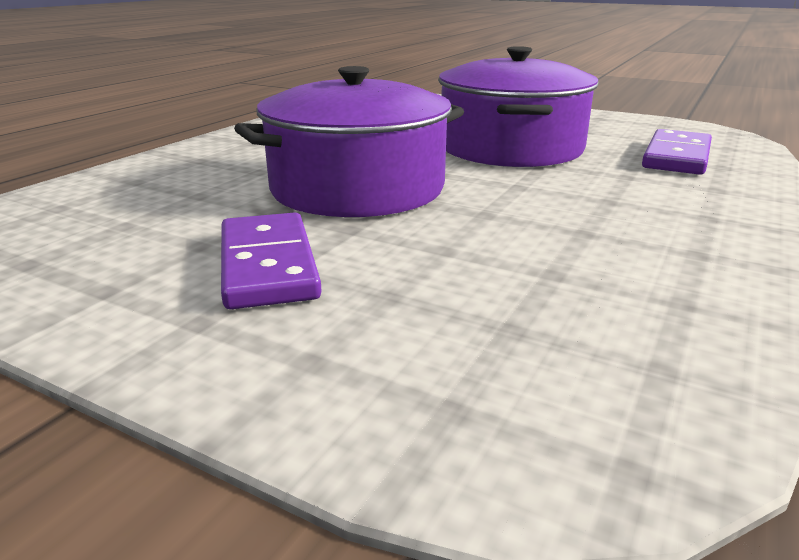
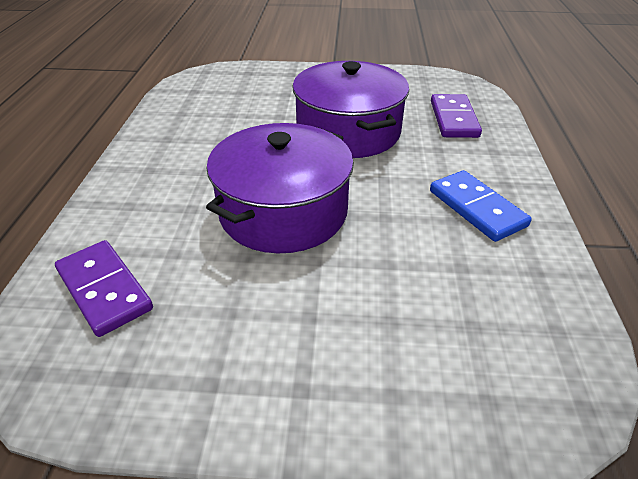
camera: 25 degrees left, 15 degrees up
(268, 265) = (296, 318): purple domino -> purple domino (104, 289)
(634, 229) = (476, 208): none -> blue domino

